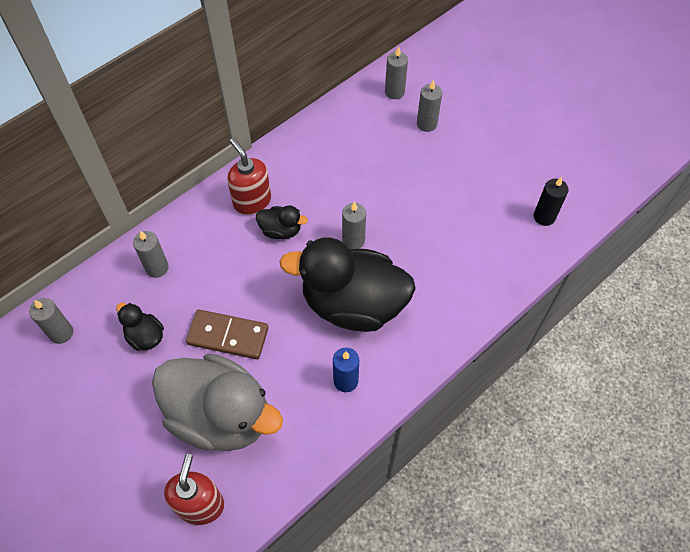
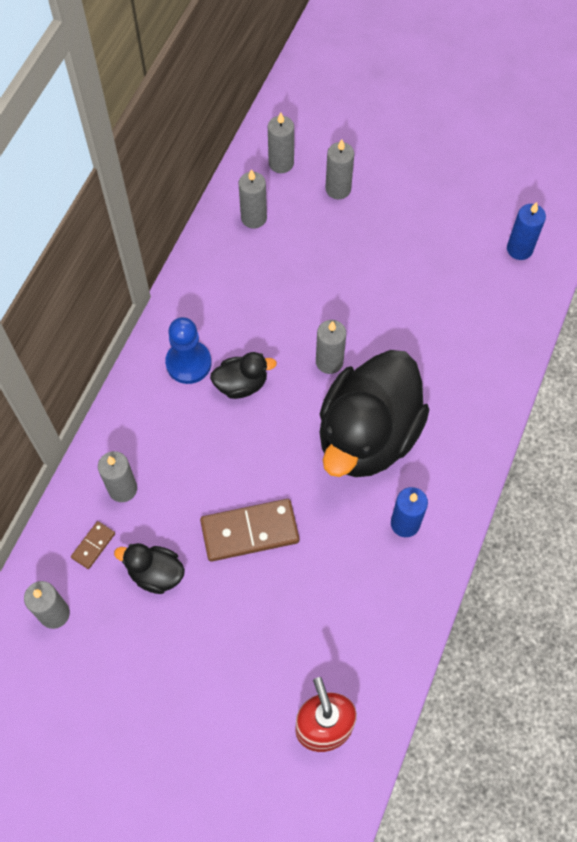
camera: 25 degrees left, 5 degrees up
(114, 298) = (93, 545): none -> brown domino
(221, 416) = (292, 623): grey duck -> none
(252, 201) = (188, 363): red soap dispenser -> blue pawn
(353, 304) = (367, 435): black duck -> black duck turned 45 degrees counterclockwise
(354, 121) = (254, 218): none -> grey candle
(544, 217) = (519, 249): black candle -> blue candle

